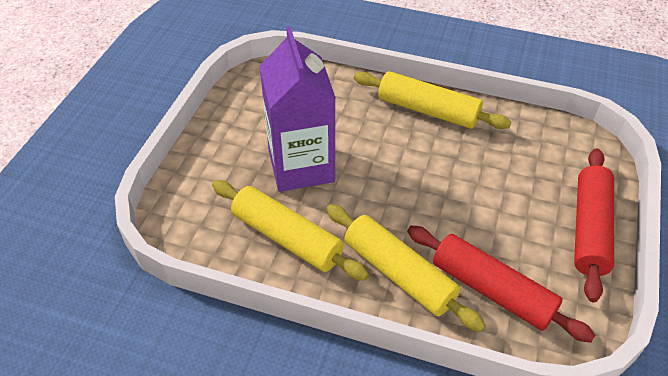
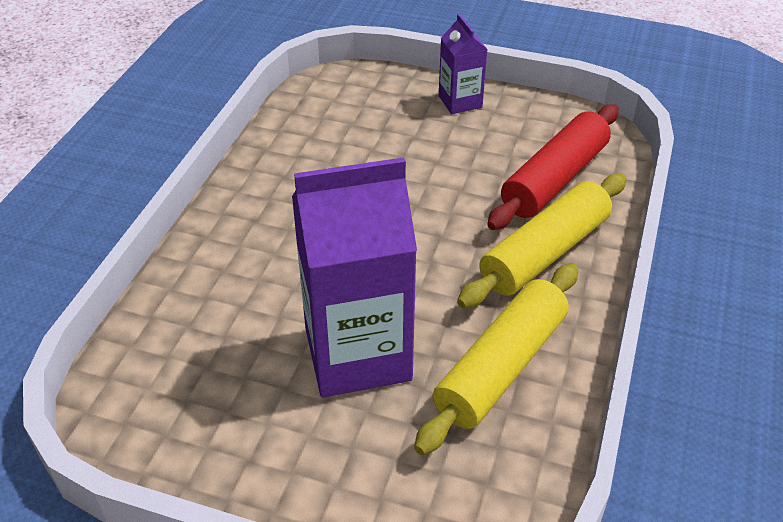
camera: 90 degrees left, 5 degrees down
(428, 110) = (250, 210): yellow rolling pin -> none
(589, 229) = (460, 102): red rolling pin -> purple carton

